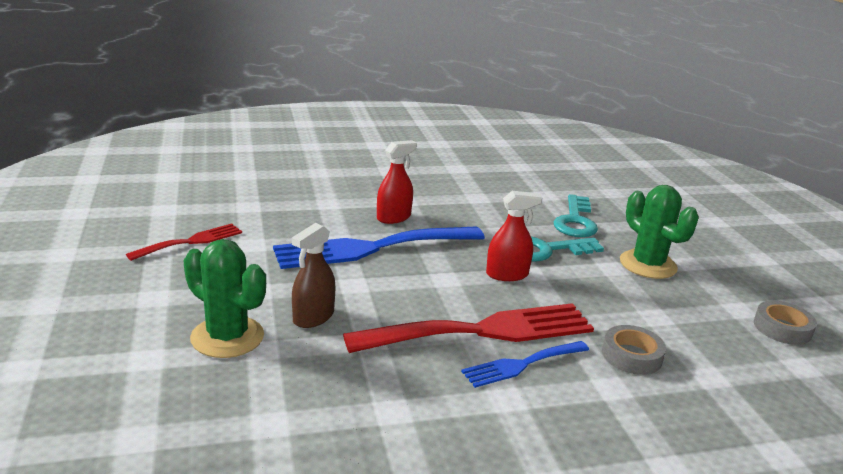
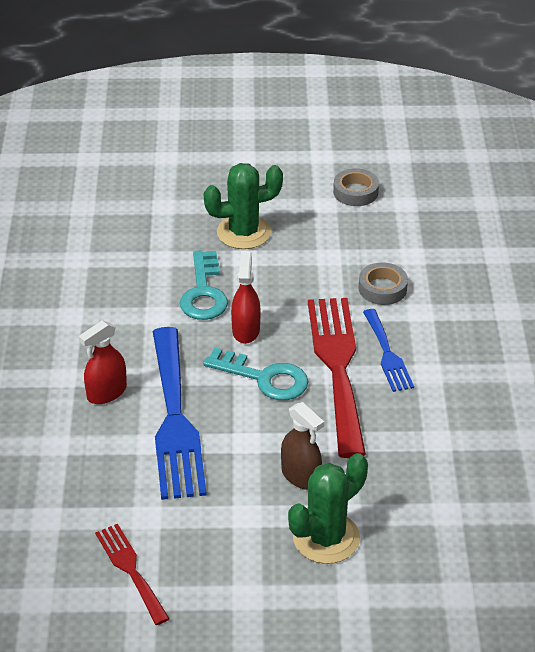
camera: 75 degrees left, 15 degrees up
(394, 217) = (106, 392): red spray bottle -> red spray bottle turned 105 degrees counterclockwise
(575, 221) = (145, 254): turquoise key -> turquoise key (264, 378)

